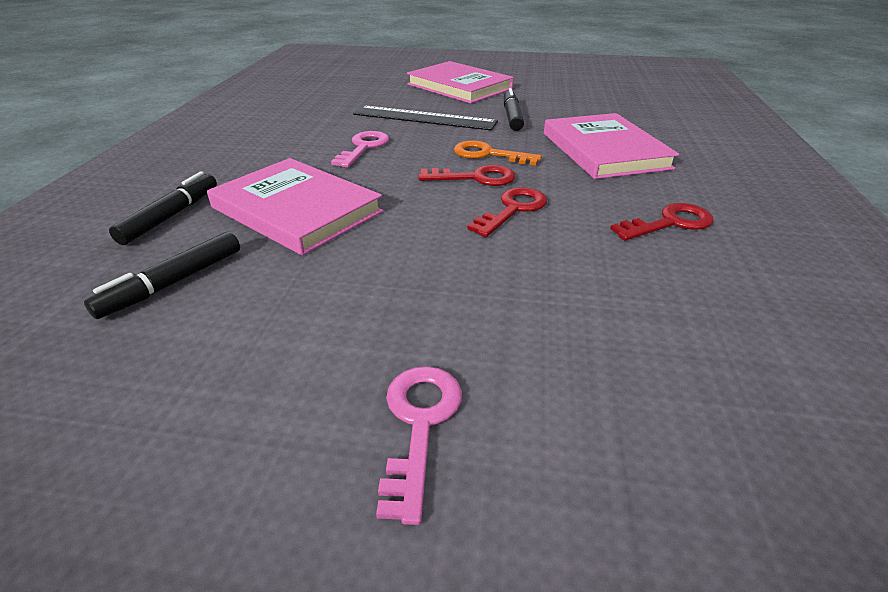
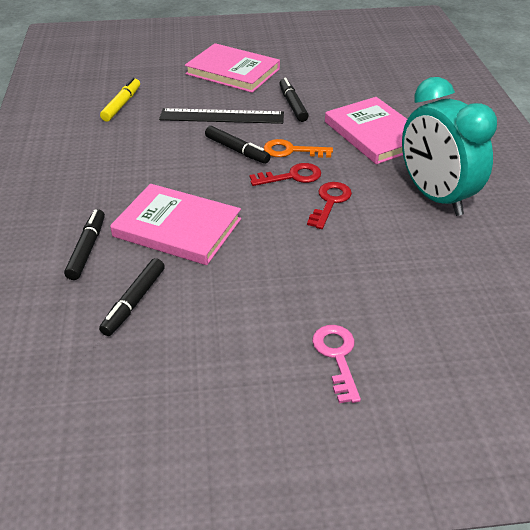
camera: 15 degrees left, 5 degrees up
(323, 100) = (122, 104): none -> yellow marker
(363, 147) = (191, 157): pink key -> none
(422, 147) = (237, 150): none -> black marker
(670, 223) = (435, 197): red key -> turquoise clock

